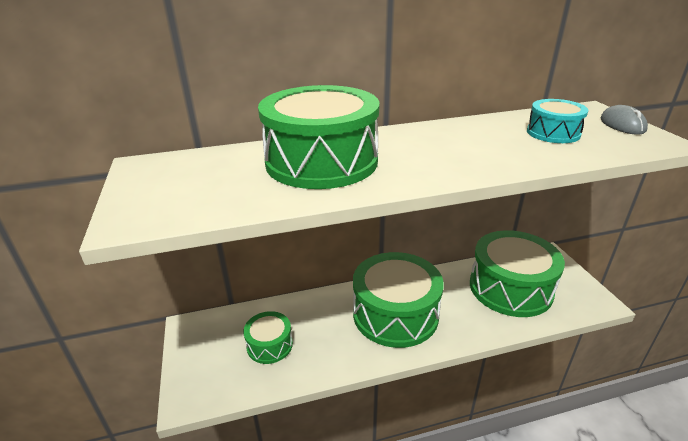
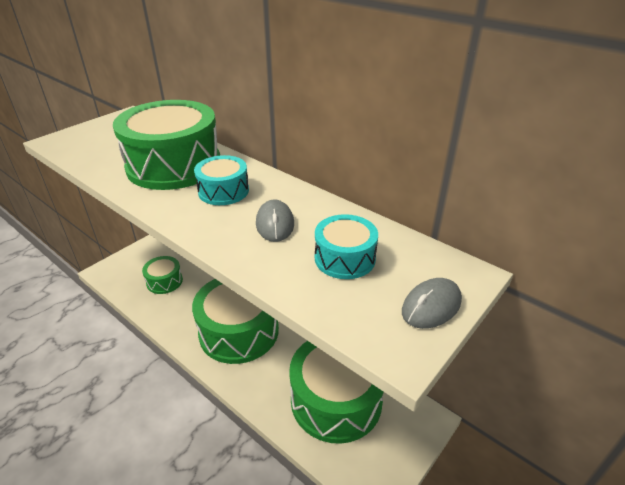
camera: 55 degrees right, 5 degrees up
(406, 150) = (223, 191): none -> turquoise drum
(485, 143) = (275, 224): none -> grey mouse

